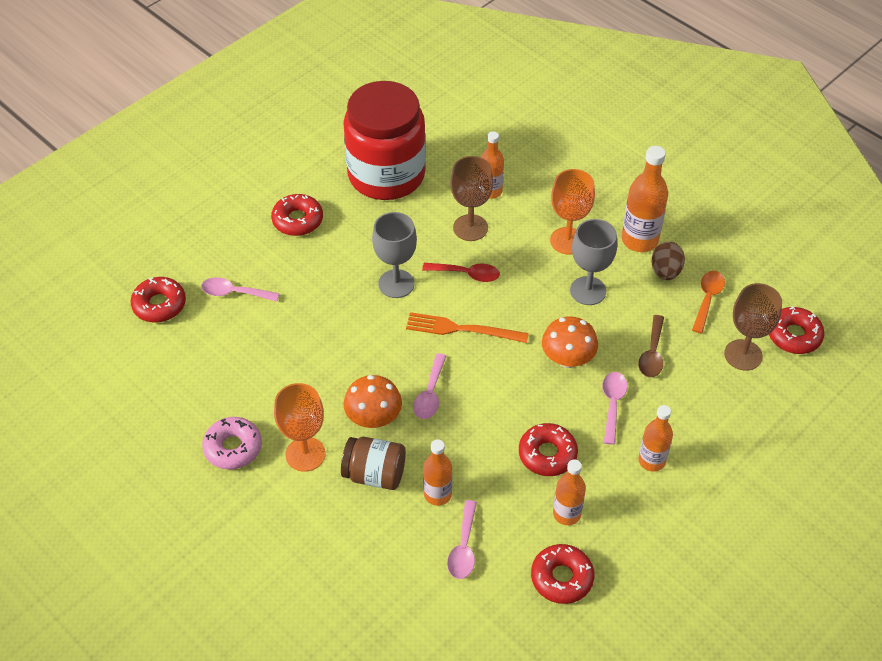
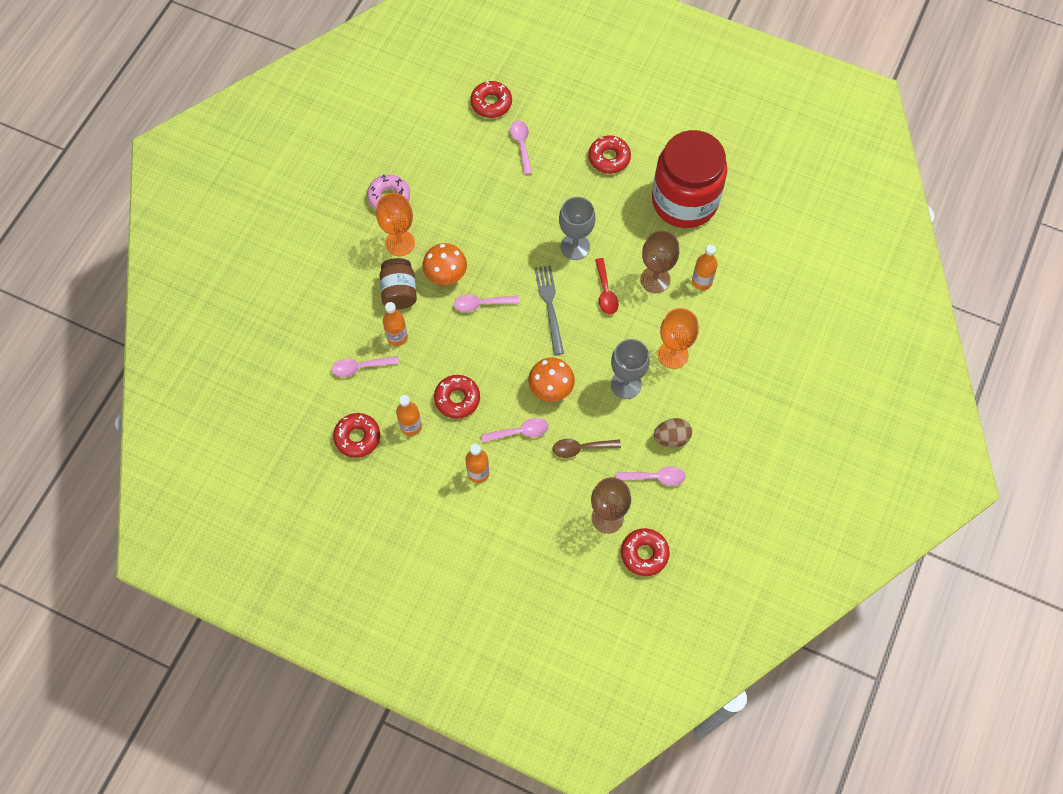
camera: 70 degrees right, 15 degrees up
(462, 329) = (550, 306): orange fork -> grey fork
(639, 240) = (698, 409): orange bottle -> none
(707, 299) = (655, 477): orange spoon -> pink spoon

